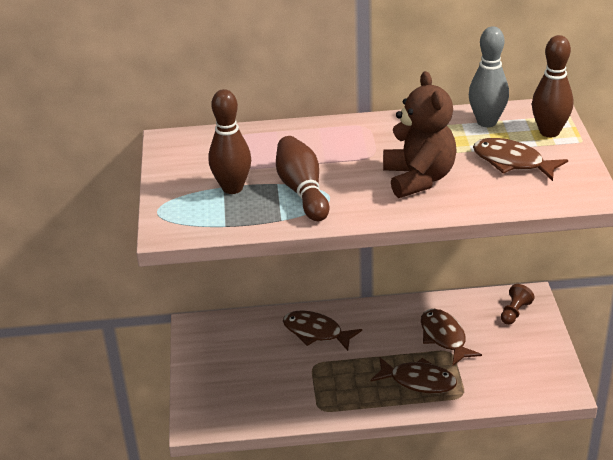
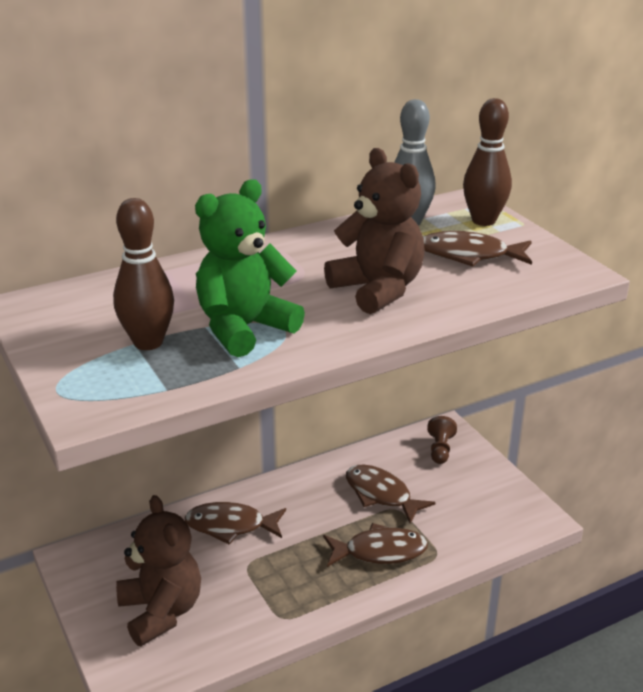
camera: 25 degrees left, 5 degrees down
(238, 381) = (161, 611): none -> brown teddy bear
(302, 191) = (244, 328): brown bowling pin -> green teddy bear

